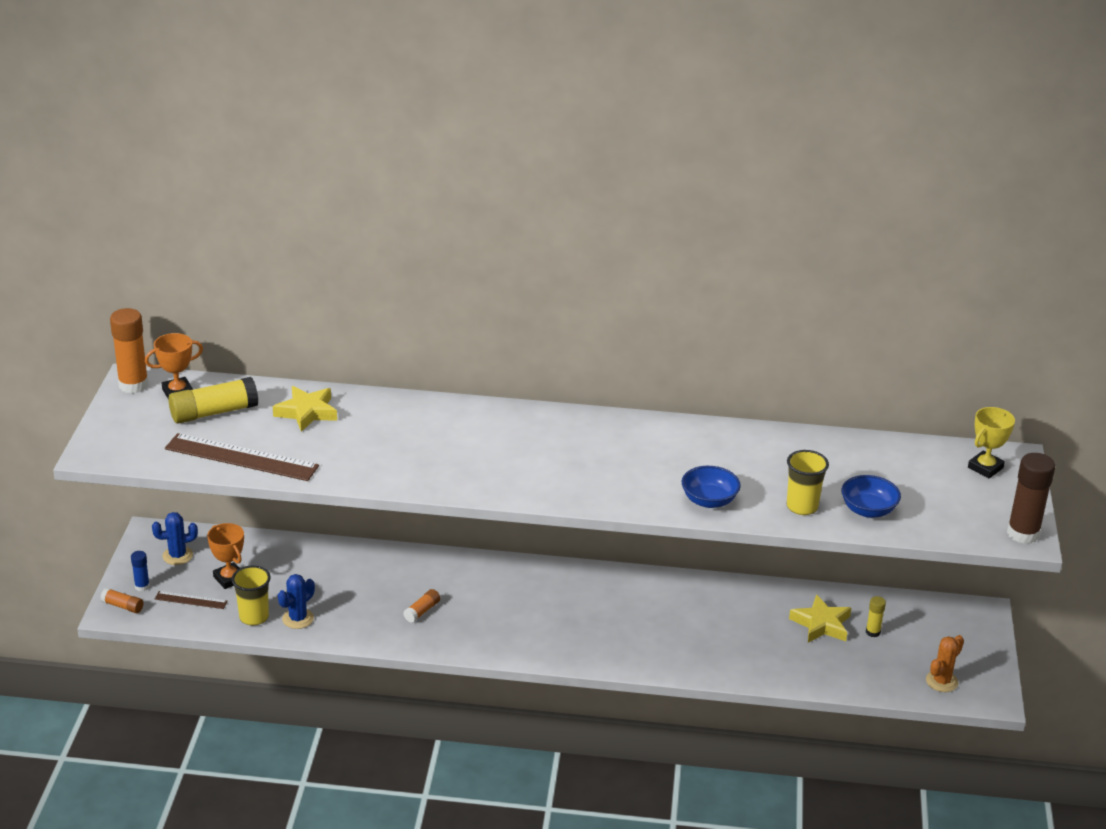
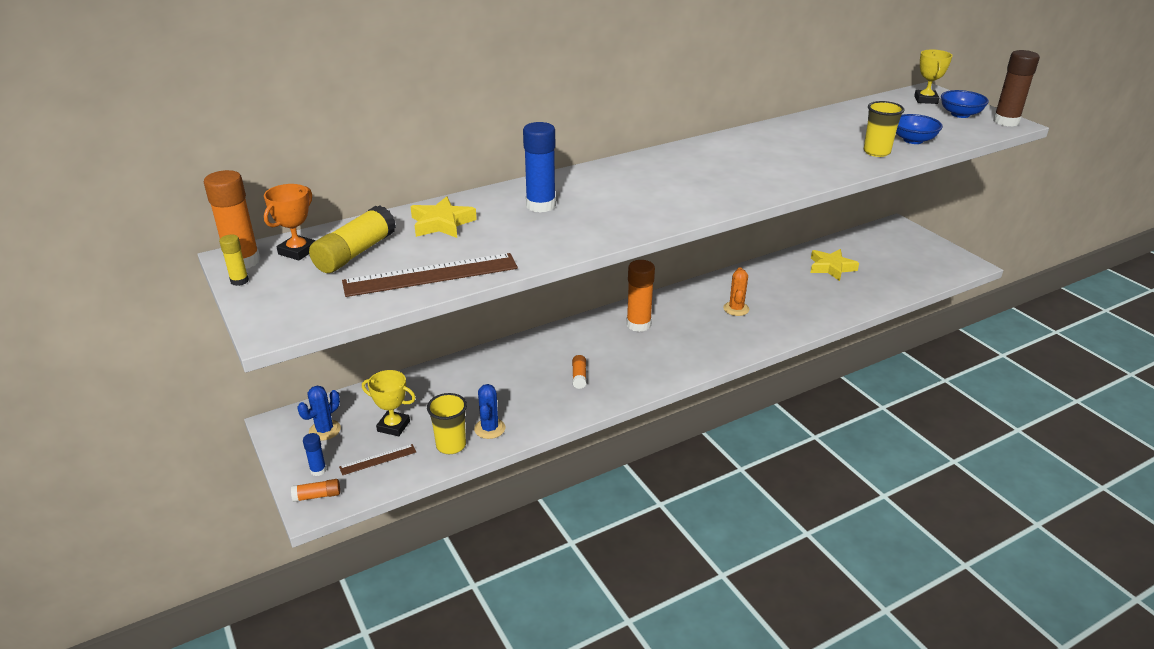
camera: 35 degrees left, 0 degrees up
(229, 578) = (393, 426): orange trophy -> yellow trophy
(404, 428) = (541, 205): none -> blue glue stick
(537, 588) = (638, 324): none -> orange glue stick
(709, 501) = (820, 169): blue bowl -> blue bowl (960, 114)
(873, 632) = (863, 259): yellow glue stick -> yellow glue stick (239, 281)
(941, 681) = (935, 268): orange cactus -> orange cactus (736, 309)

